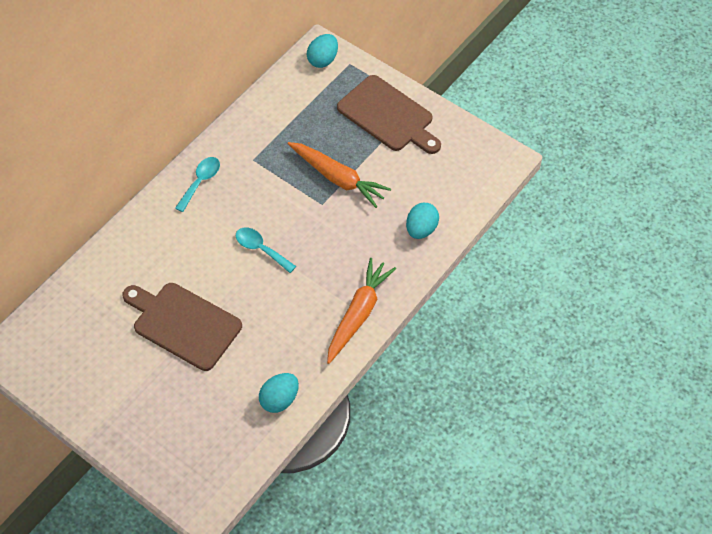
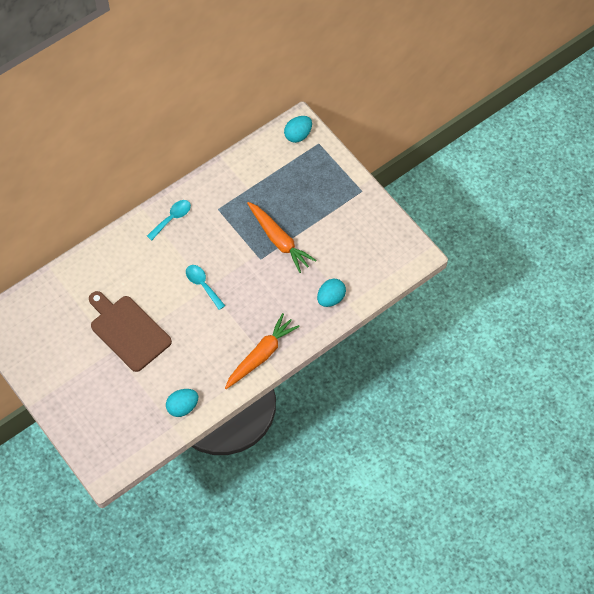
camera: 15 degrees right, 5 degrees up
(388, 116) = (335, 196): brown cutting board -> none

